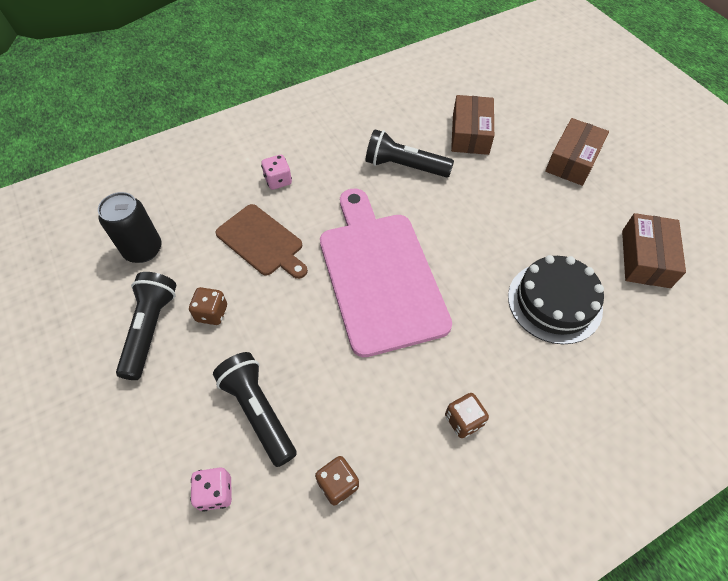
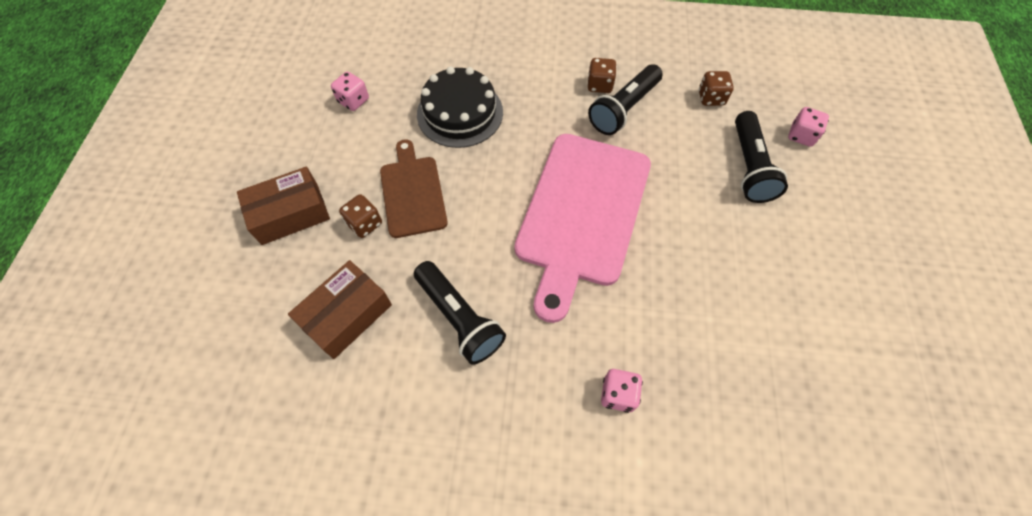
camera: 145 degrees left, 5 degrees up
(143, 249) = (820, 391): black can -> none
(150, 329) = (828, 286): black flashlight -> black flashlight (624, 109)
(212, 313) = (761, 268): brown dice -> brown dice (364, 224)
(262, 242) = (678, 318): brown cutting board -> brown cutting board (412, 193)
(645, 258) = (353, 101): brown box -> pink dice

